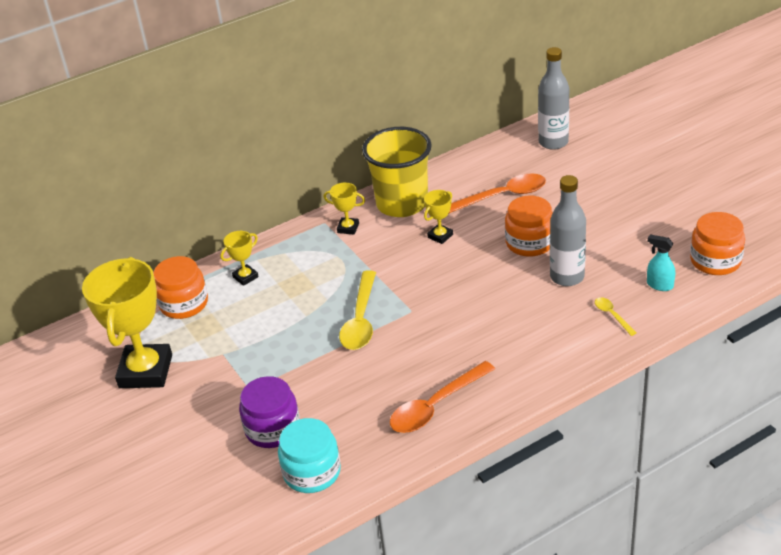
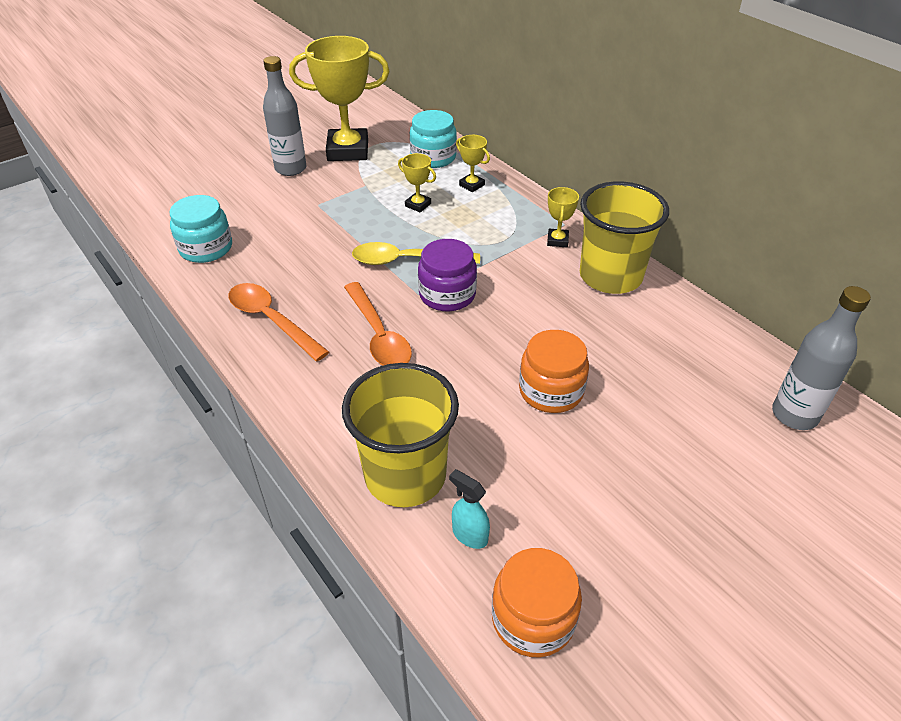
camera: 80 degrees right, 5 degrees up
(184, 304) = (433, 157): orange jar -> turquoise jar
(272, 429) = (265, 221): purple jar -> purple jar (447, 294)
(440, 236) = (553, 310): yellow trophy -> yellow trophy (418, 205)
(502, 196) = (645, 362): orange spoon -> orange spoon (378, 335)
(567, 277) = (483, 428): grey bottle -> grey bottle (290, 169)
(612, 315) = (405, 475): yellow spoon -> yellow cup
(659, 285) = (469, 535): turquoise spray bottle -> turquoise spray bottle turned 75 degrees counterclockwise

